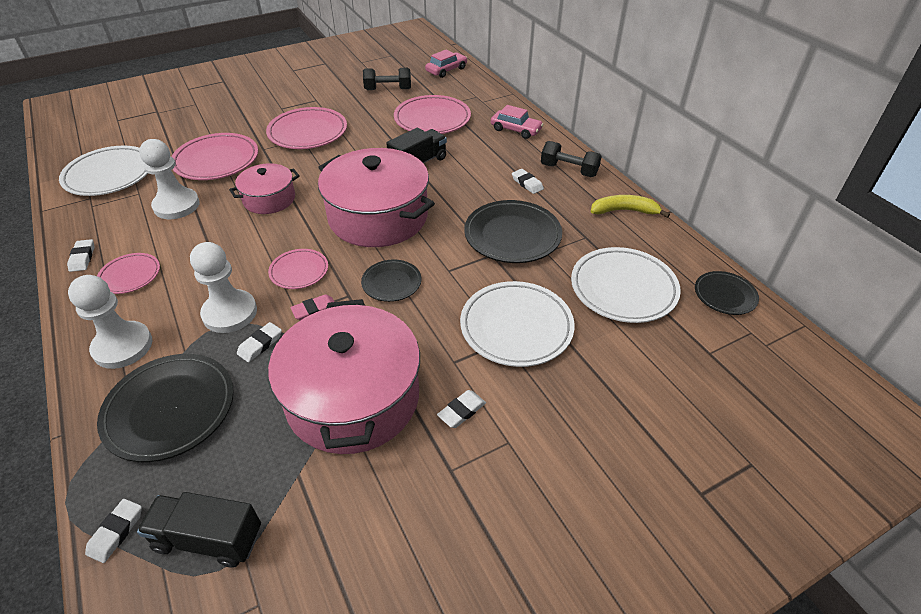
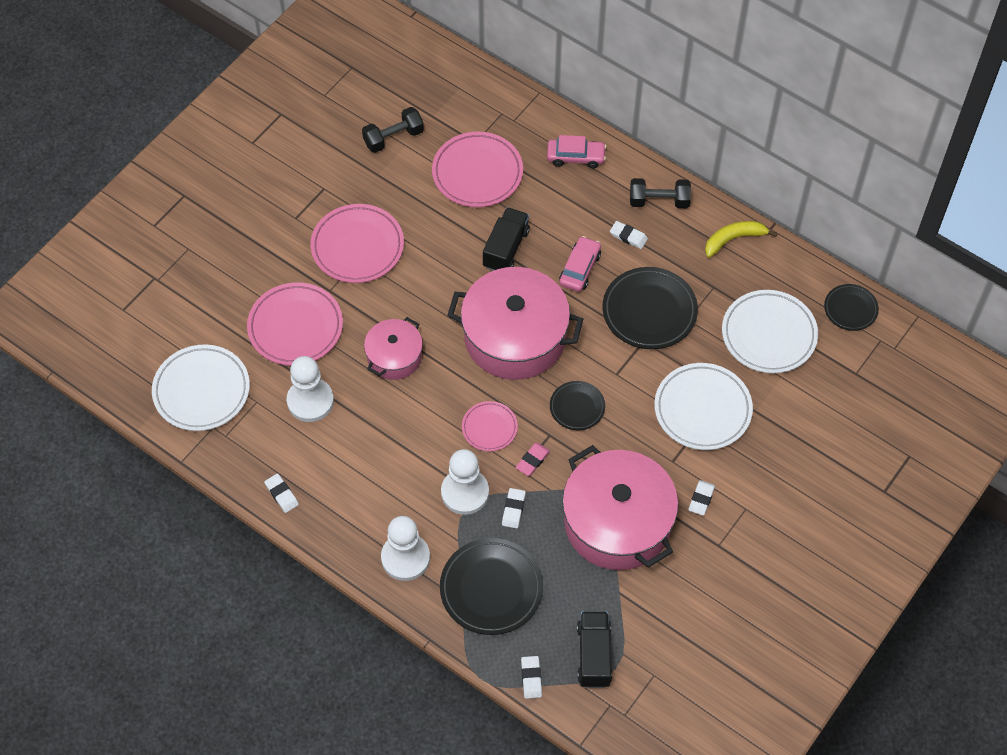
camera: 25 degrees left, 15 degrees up
(130, 276) = (345, 494): pink plate -> none
(208, 538) = (594, 655): black truck -> black truck turned 105 degrees clockwise
(446, 70) = (438, 74): pink car -> pink car (580, 269)

